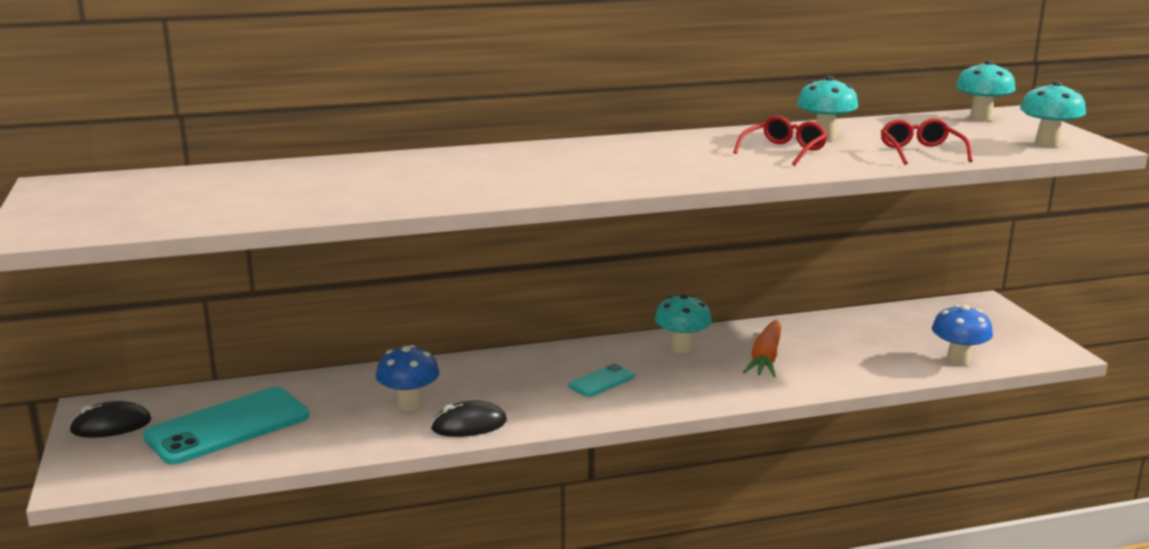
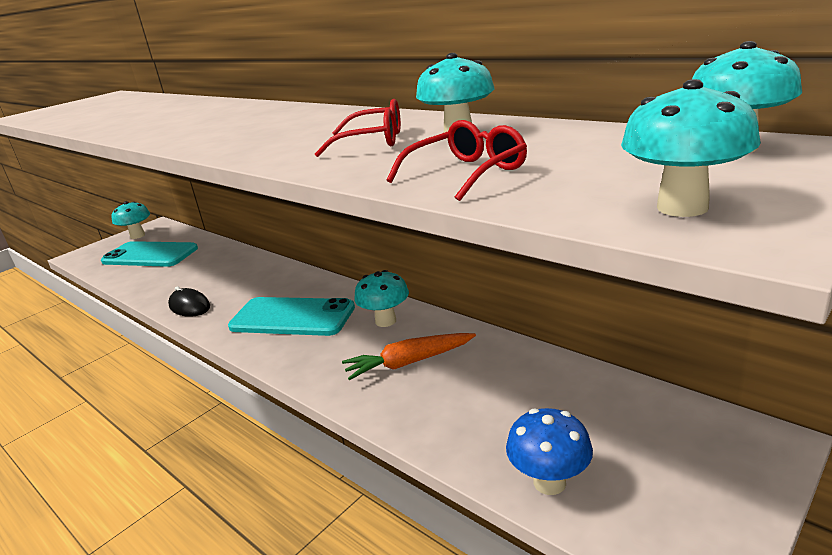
camera: 60 degrees right, 5 degrees up
(111, 425) = (137, 236): black mouse -> turquoise mushroom
(409, 405) = (206, 280): blue mushroom -> none
(601, 381) = (292, 317): turquoise phone -> turquoise phone, size x2.08

